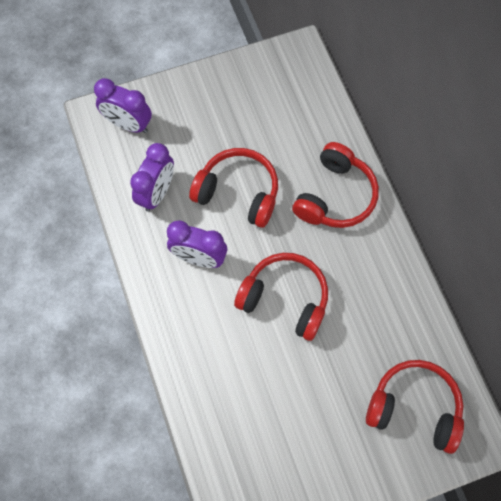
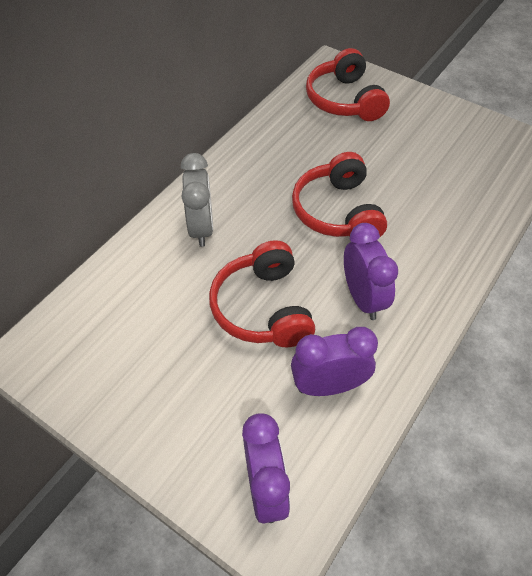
camera: 125 degrees left, 15 degrees down
(335, 196) = (201, 228): red headphones -> grey clock

